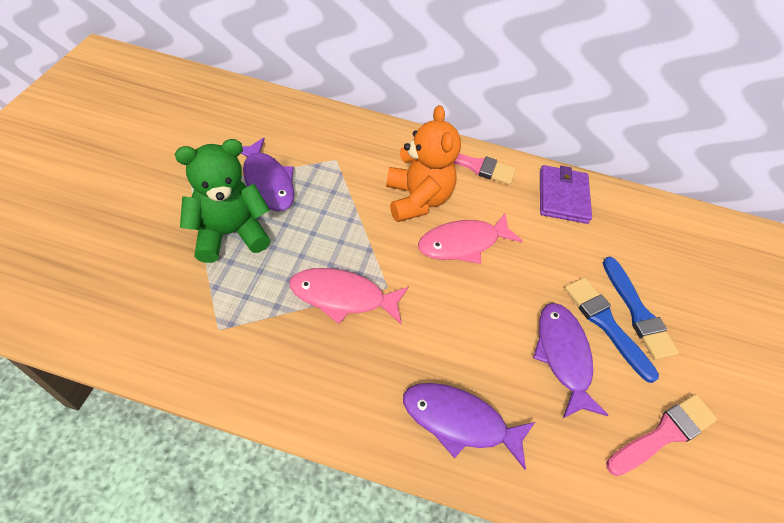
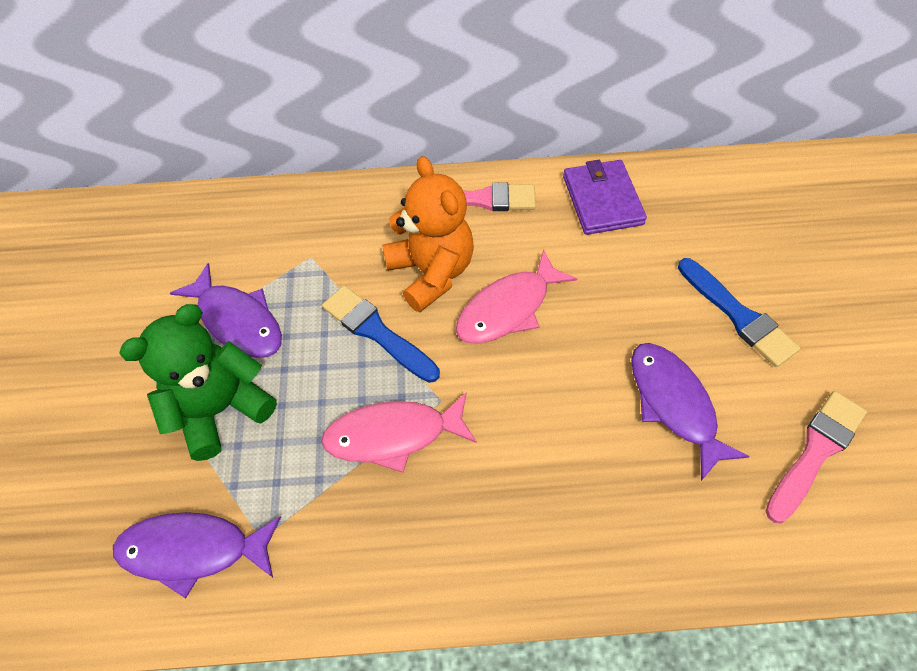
camera: 10 degrees left, 5 degrees up
(459, 421) = (588, 532): purple fish -> purple fish (193, 550)
(606, 324) = (708, 345): blue brush -> blue brush (377, 332)

